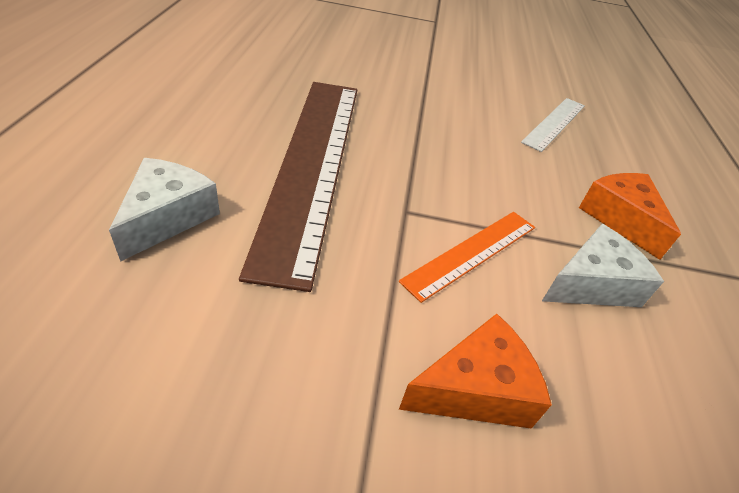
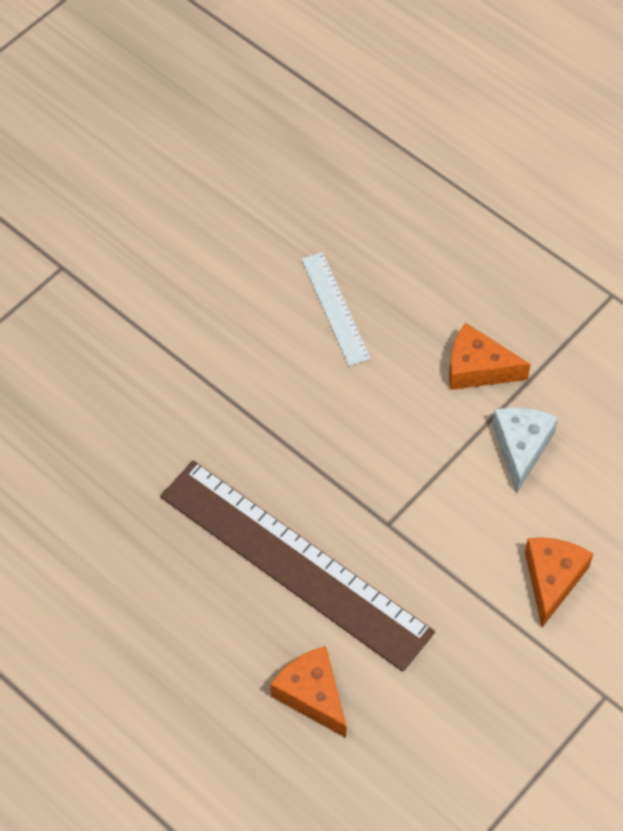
camera: 50 degrees left, 15 degrees up
(167, 217) = (312, 695): white cheese -> orange cheese
(471, 252) = (453, 506): orange ruler -> none

